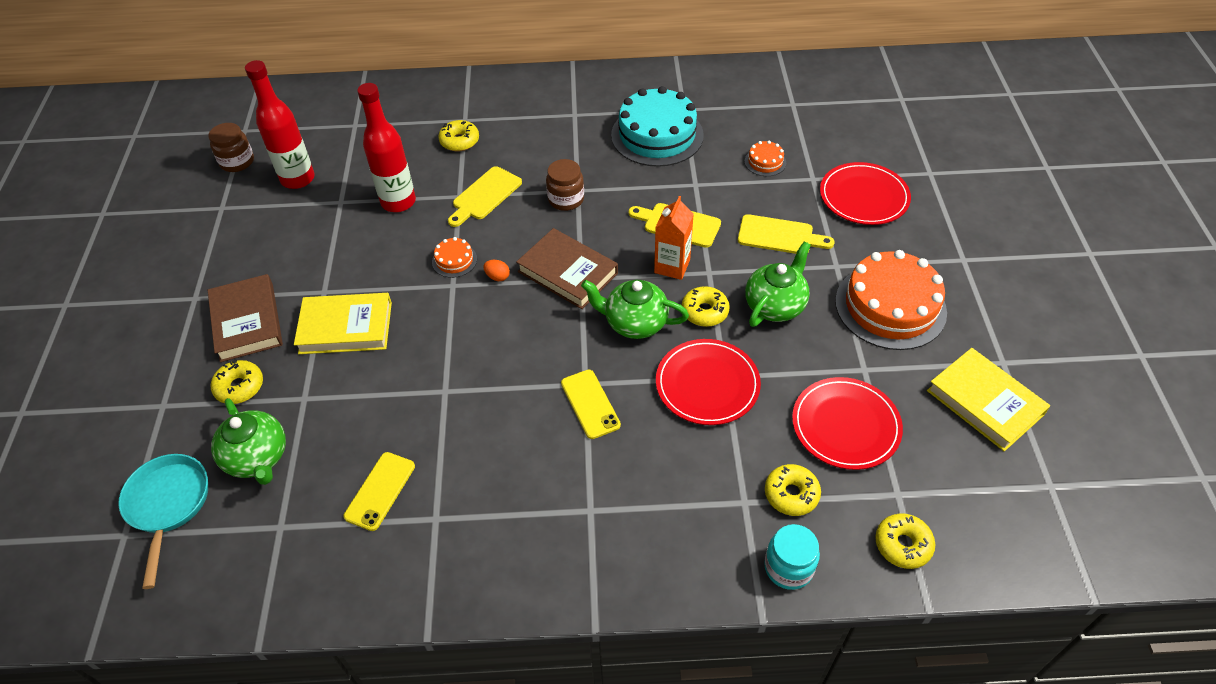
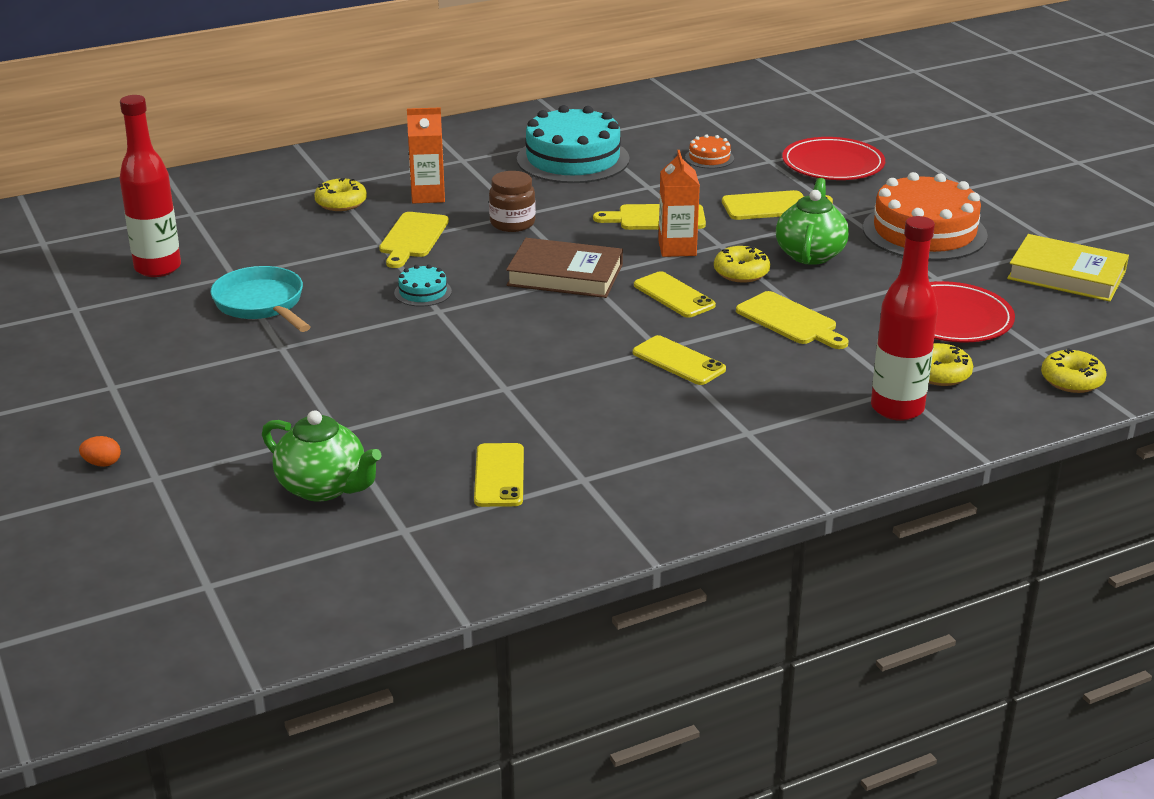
camera: 25 degrees left, 20 degrees down
(168, 505) = (243, 549): turquoise pan -> turquoise pan (262, 304)
(237, 162) = (59, 269): brown jar -> none
(239, 387) = (245, 441): yellow donut -> none
(247, 322) = (203, 390): brown book -> none
(346, 327) = (337, 368): yellow book -> none
(398, 202) = (309, 262): red bottle -> red bottle (897, 408)
(454, 260) = (423, 292): orange cake -> turquoise cake
(497, 277) = (486, 294): orange egg -> orange egg (102, 463)
(525, 150) = (428, 196): none -> orange carton
(635, 323) = (674, 295): green teapot -> yellow phone
(707, 384) = (790, 321): red plate -> yellow cutting board
(788, 567) = (980, 421): turquoise jar -> none

